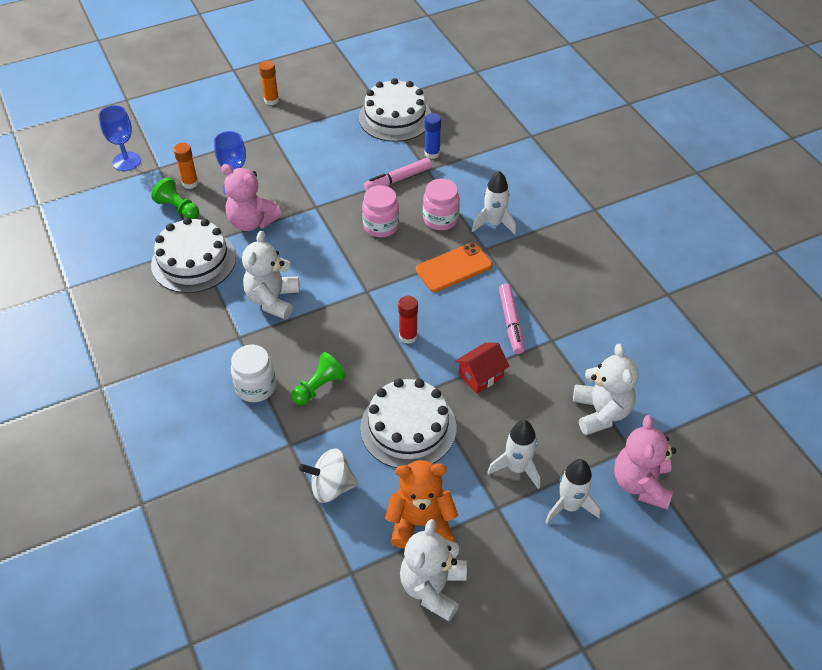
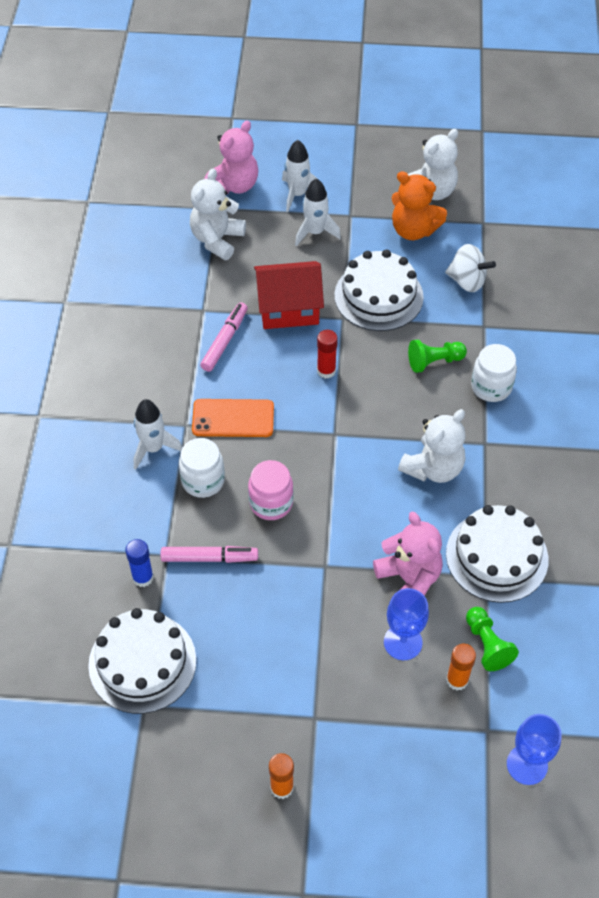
camera: 150 degrees left, 5 degrees up
(440, 219) = (203, 481): pink jar -> white jar
(481, 376) = (288, 308): red house -> red house, size x1.66

